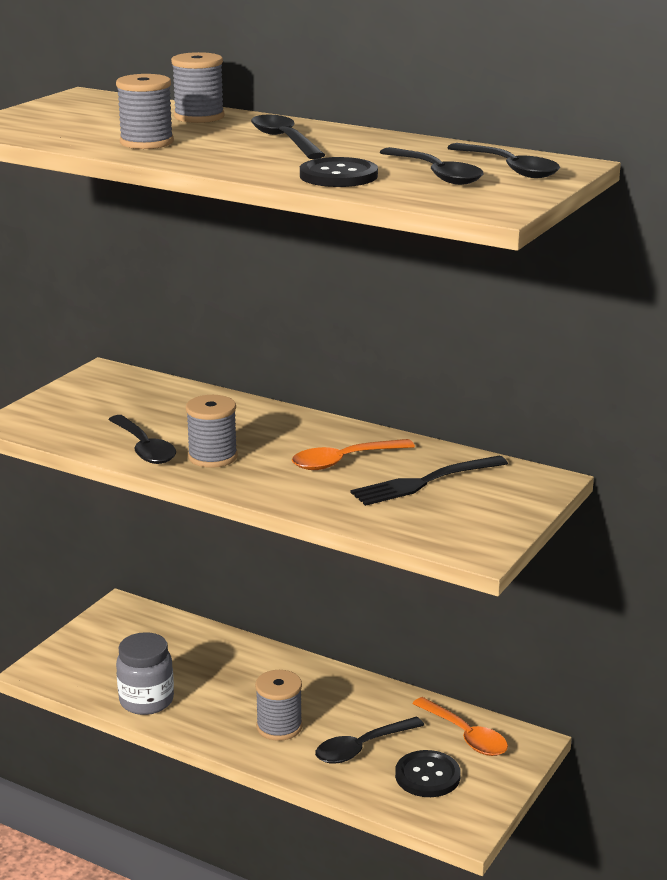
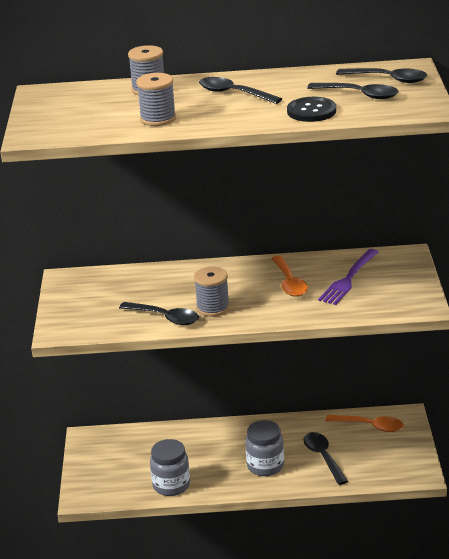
camera: 30 degrees left, 5 degrees up
(279, 727) = (265, 466): grey spool -> grey jar
(344, 461) = (289, 283): orange spoon -> orange spoon turned 45 degrees counterclockwise
(362, 748) = (323, 457): black spoon -> black spoon turned 135 degrees clockwise
(425, 482) = (348, 279): black fork -> purple fork
(427, 776) = (373, 456): black button -> none

